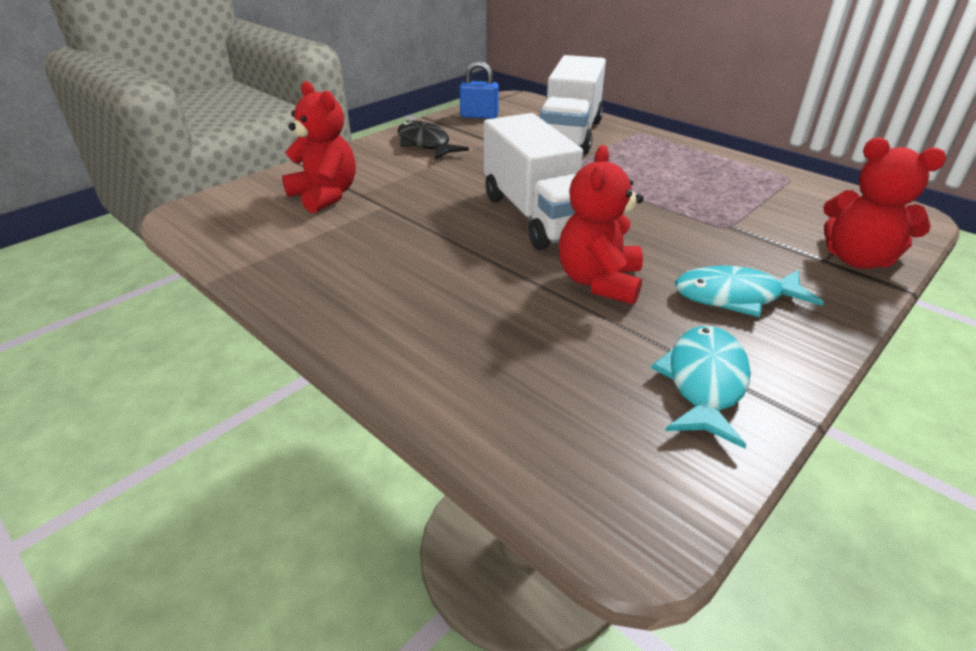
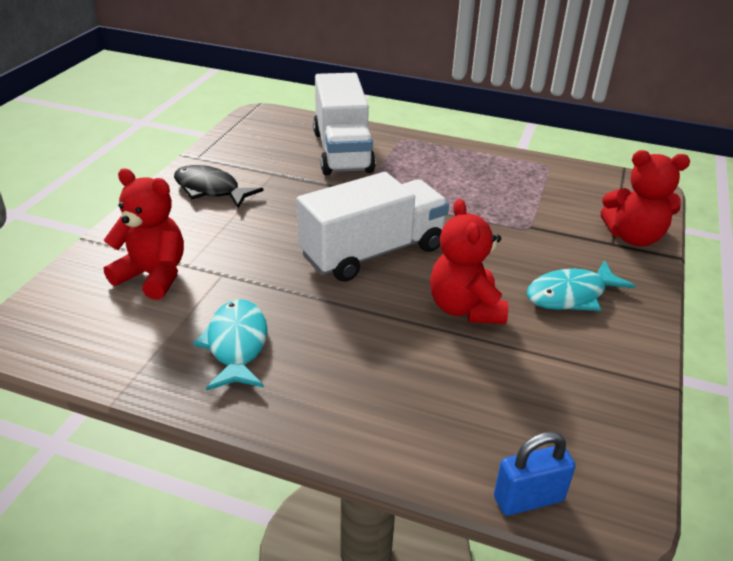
camera: 25 degrees left, 0 degrees up
(479, 116) = (240, 143): blue padlock -> blue padlock (528, 499)
(537, 216) = (372, 252): white truck -> white truck turned 75 degrees counterclockwise
(704, 383) = (592, 379): turquoise fish -> turquoise fish (236, 345)

